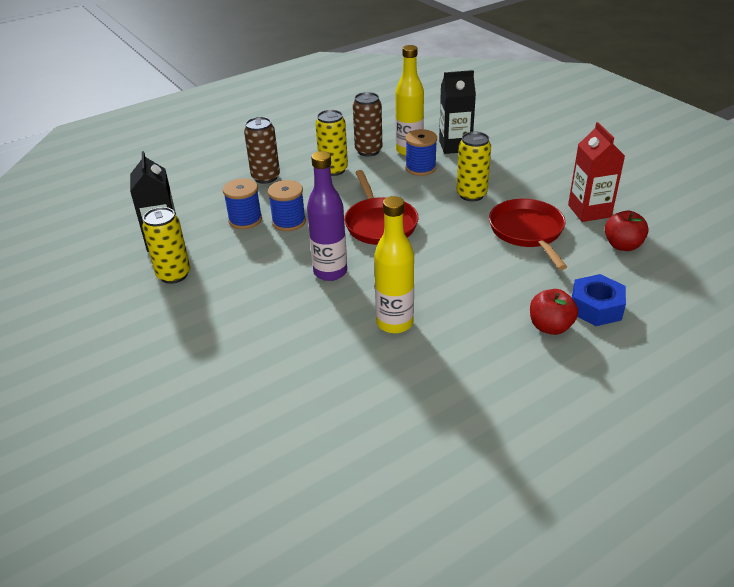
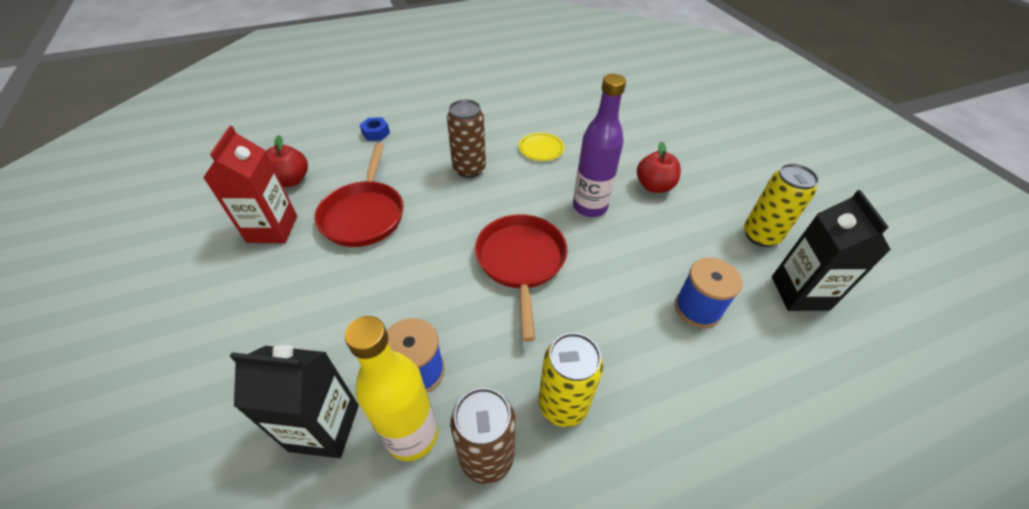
camera: 170 degrees left, 10 degrees up
(265, 177) = (683, 412): brown can -> brown can (469, 169)
(289, 222) = (636, 291): blue spool -> none
(394, 323) = (541, 149): yellow bottle -> yellow plate
(471, 195) = (382, 288): yellow can -> none
(550, 327) = (423, 126): red apple -> red apple (654, 186)
(596, 307) = (376, 133): blue nut -> blue nut, size x0.60

